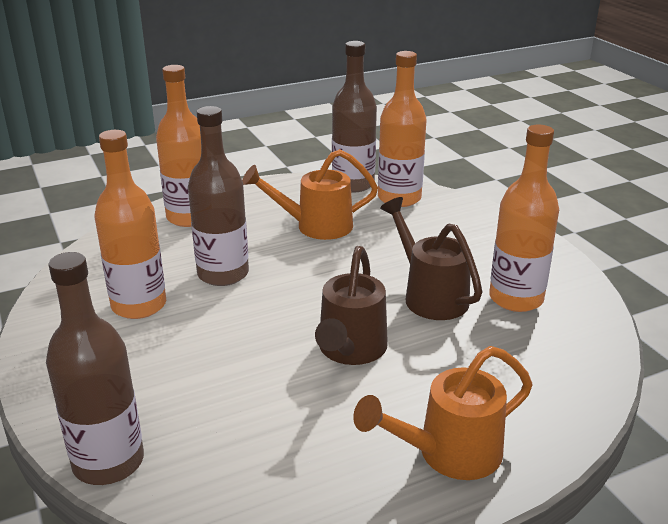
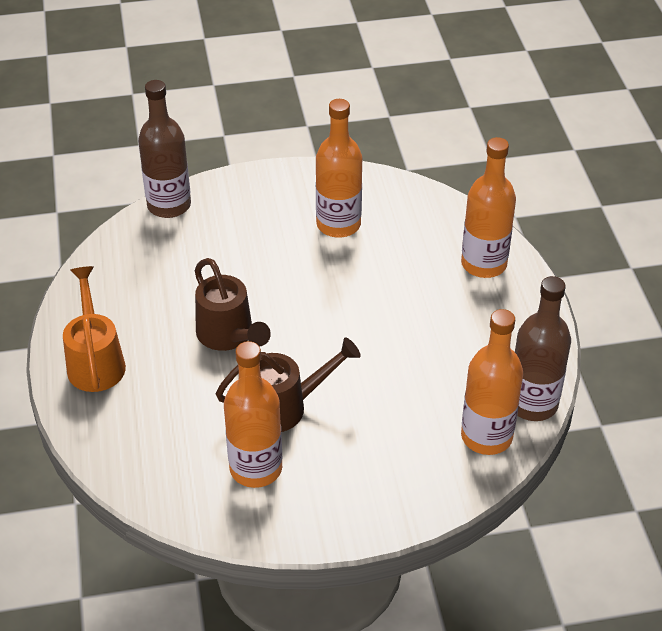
camera: 105 degrees right, 15 degrees up
(223, 274) = (369, 276): brown bottle -> none
(316, 226) = (439, 353): orange watering can -> none
(350, 350) = (229, 336): brown watering can -> brown watering can turned 150 degrees counterclockwise

